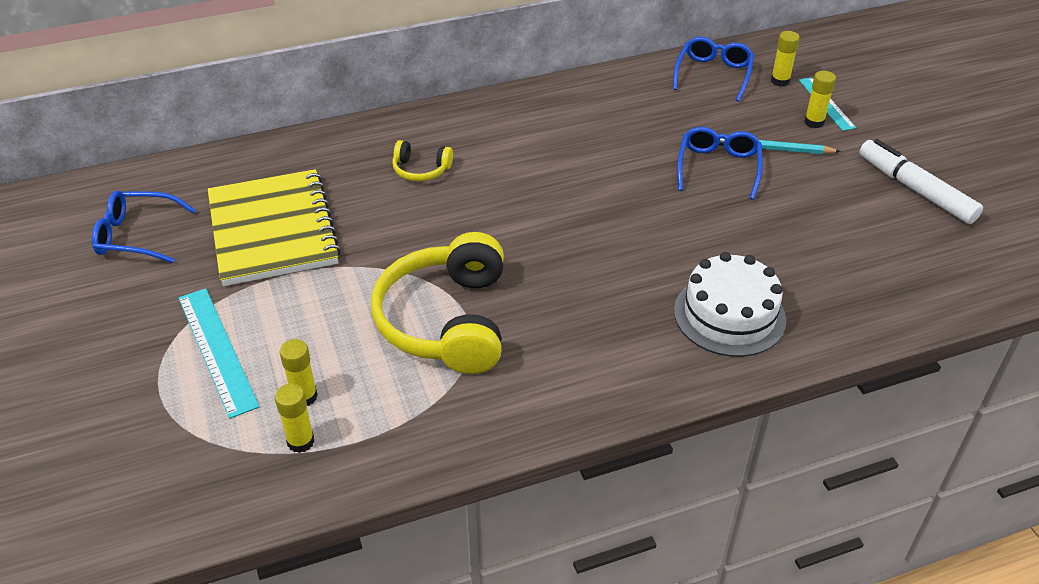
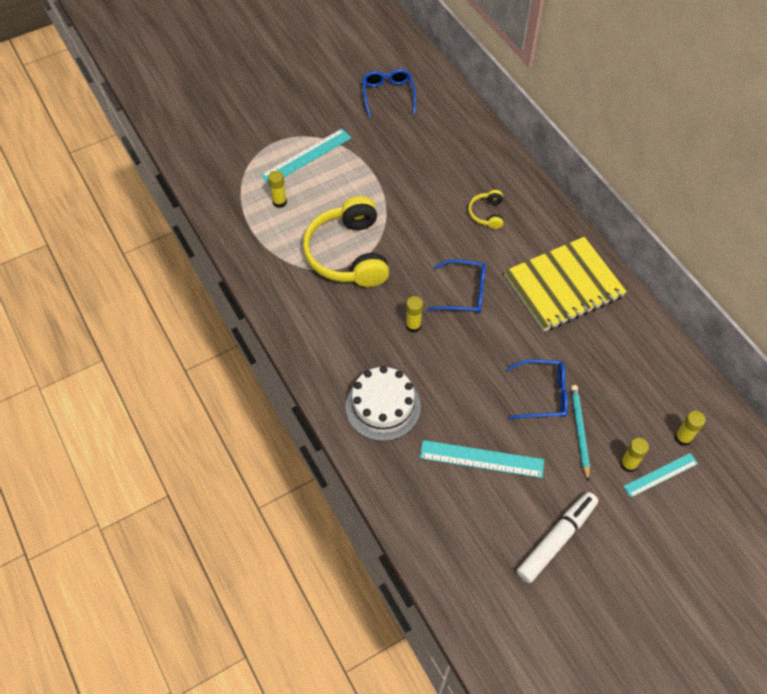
camera: 80 degrees right, 15 degrees up
(273, 230) = (407, 154): yellow notebook -> yellow notebook (563, 286)
(300, 441) = (249, 208): yellow glue stick -> yellow glue stick (413, 326)
(446, 321) = (348, 254): yellow headphones -> yellow headphones turned 90 degrees counterclockwise
(713, 74) = (673, 386): blue glasses -> blue glasses (464, 292)
(811, 232) = (481, 459): none -> turquoise ruler

